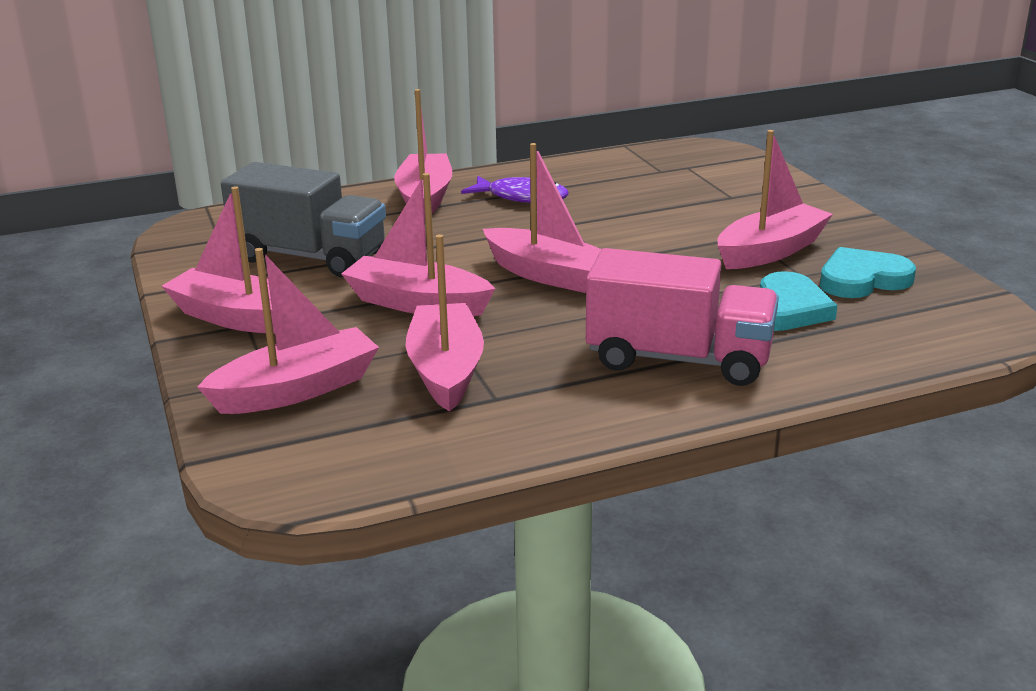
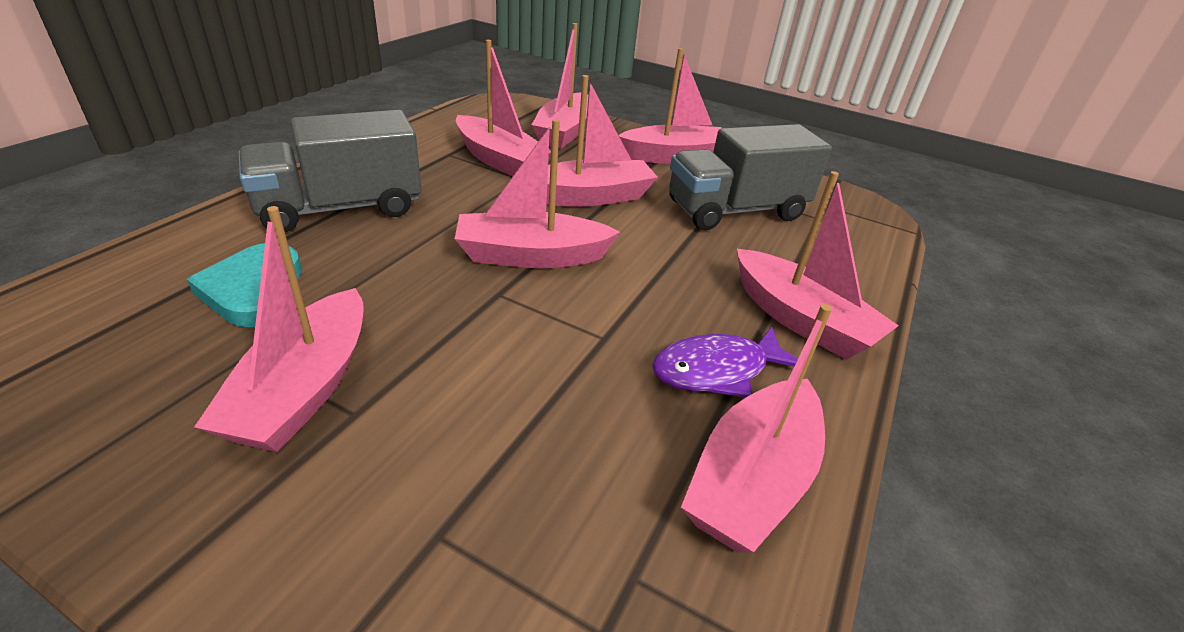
camera: 135 degrees right, 10 degrees up
(573, 172) = (751, 480): none -> pink boat
(679, 359) = (340, 208): pink truck -> grey truck
(862, 279) = (153, 376): turquoise heart -> none

